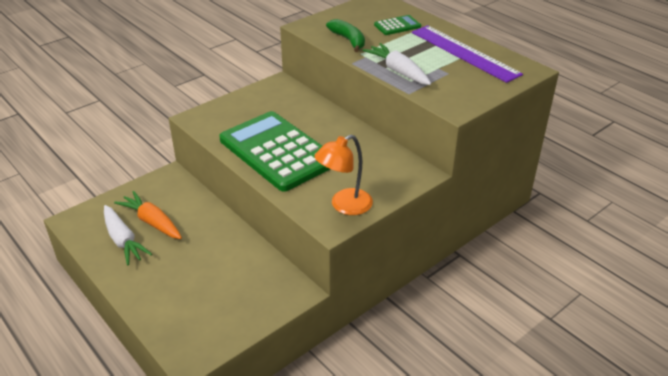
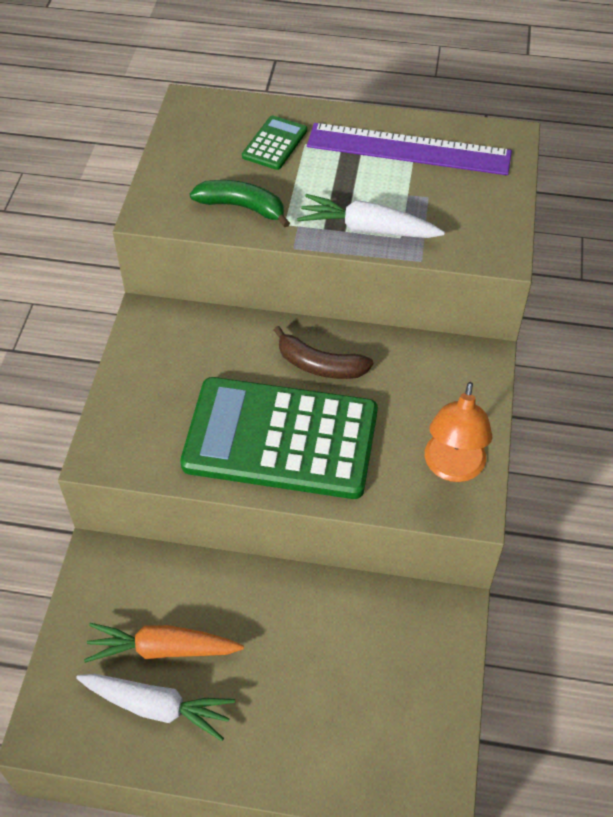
camera: 40 degrees left, 15 degrees up
(333, 135) = (320, 365): none -> brown banana

